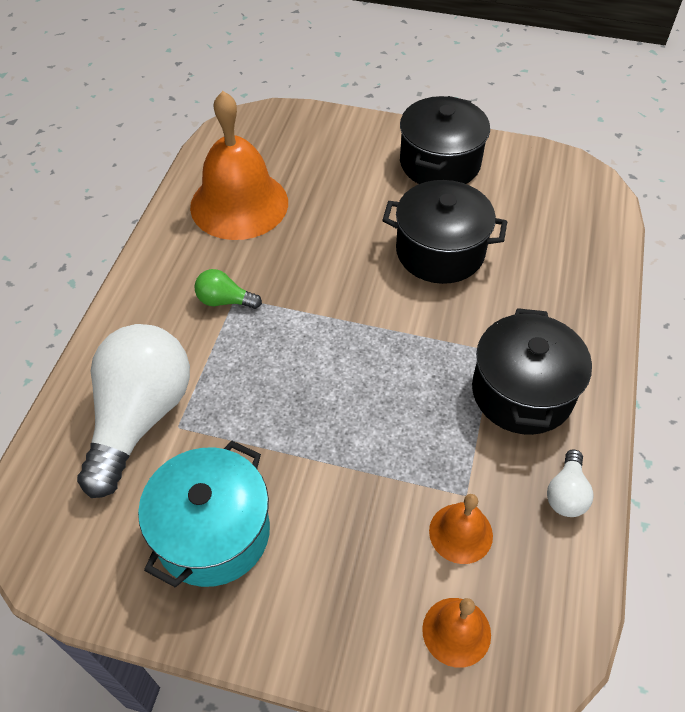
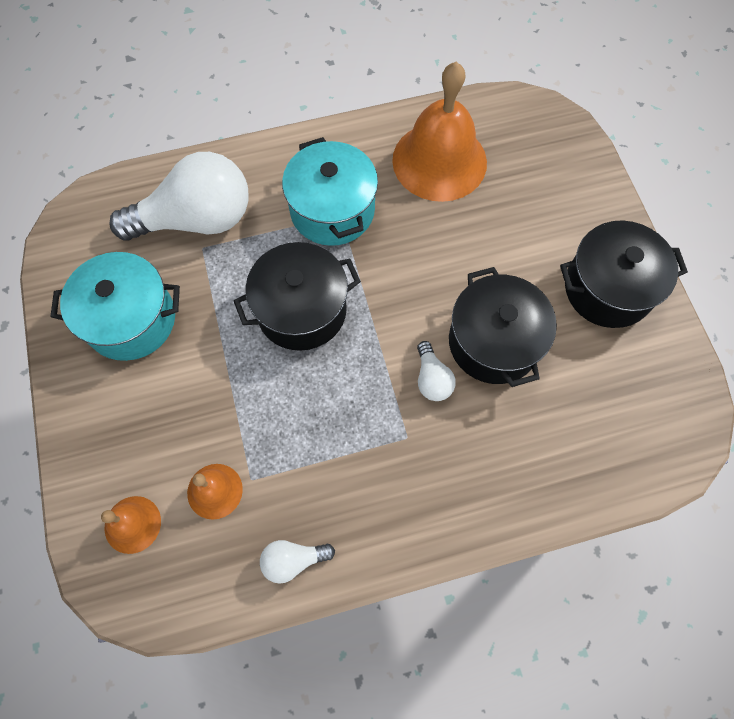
camera: 60 degrees right, 15 degrees up
(225, 301) = (332, 210): green light bulb -> turquoise pot
(447, 308) = (432, 379): none -> white light bulb
(522, 392) = (376, 481): black pot -> black pot (301, 310)

